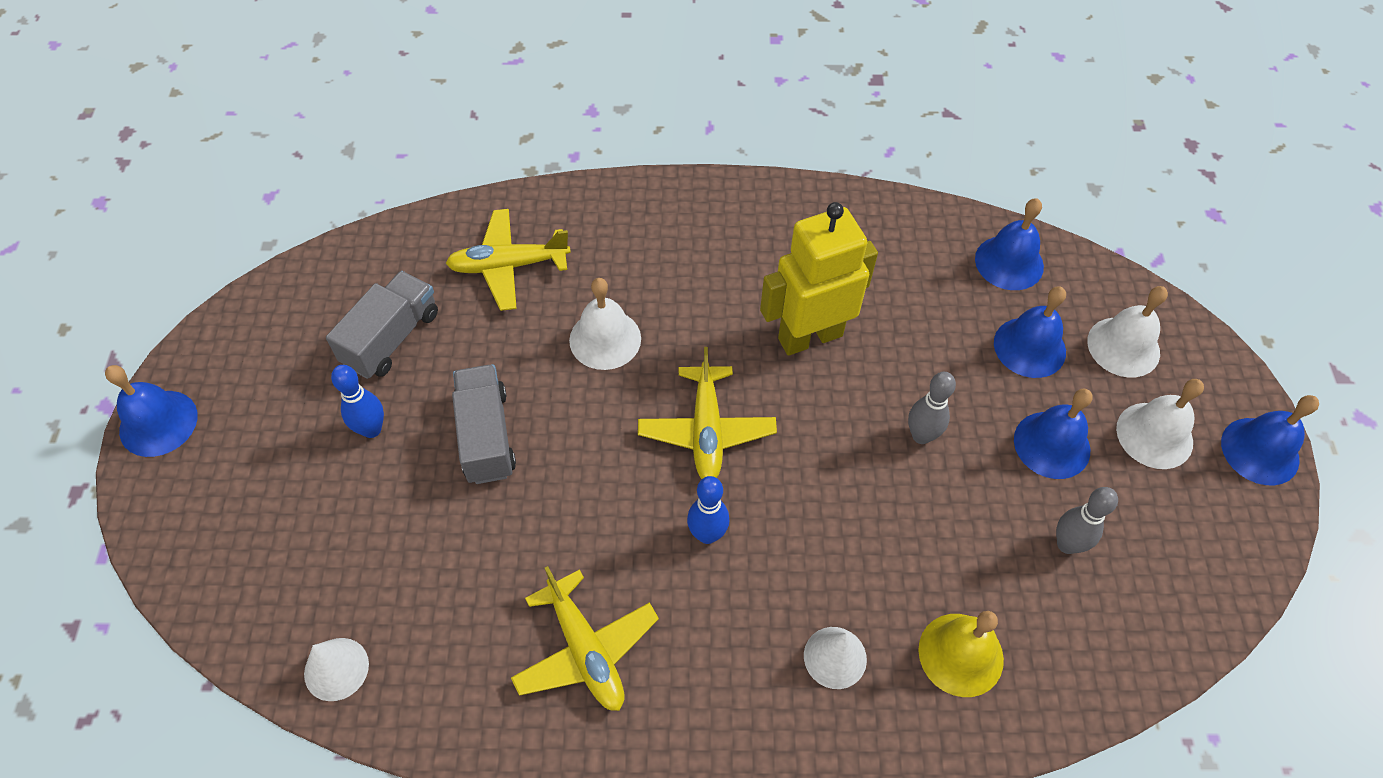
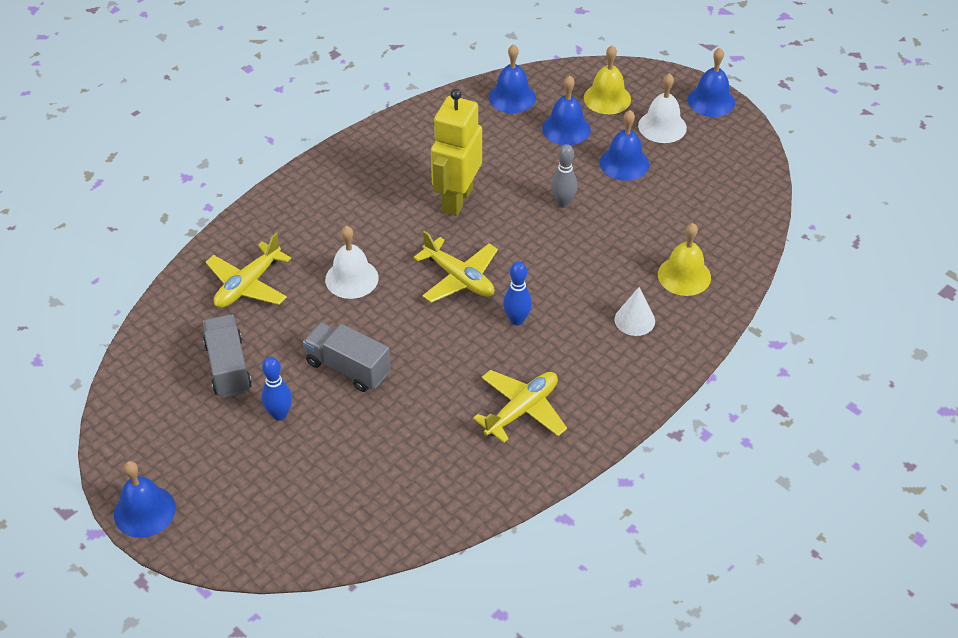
camera: 45 degrees left, 10 degrees down
(336, 669) = (411, 520): white cone -> none
(585, 650) = (522, 410): yellow plane -> yellow plane turned 60 degrees counterclockwise
(1067, 544) = (677, 199): grey bowling pin -> none
(1123, 347) = (607, 98): white bell -> yellow bell

